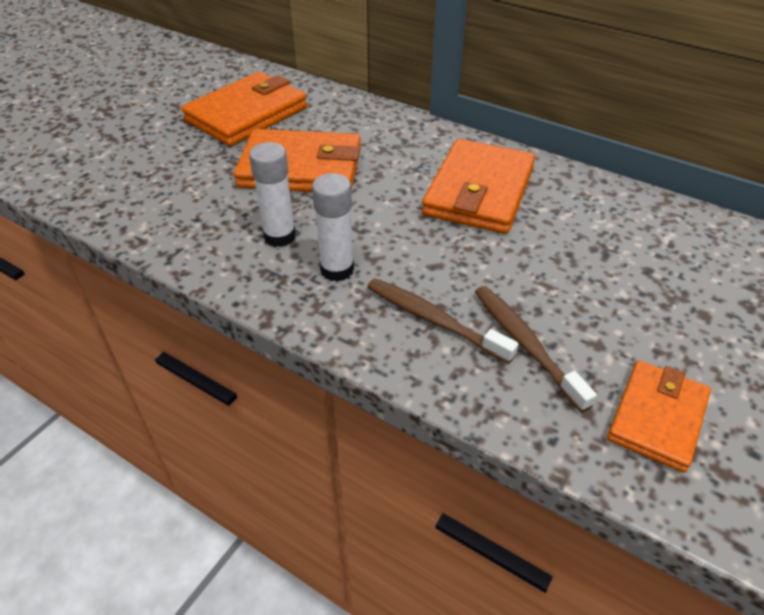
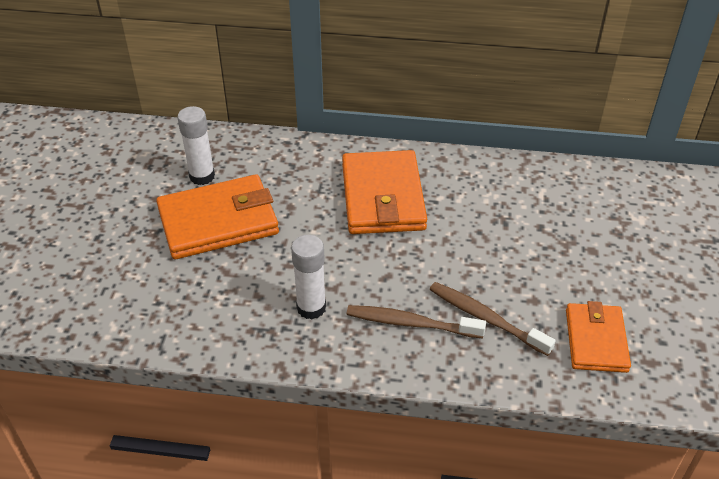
camera: 25 degrees left, 0 degrees up
(247, 114) = (129, 179): orange wallet -> none
(279, 236) = (244, 294): white glue stick -> white glue stick (202, 176)

